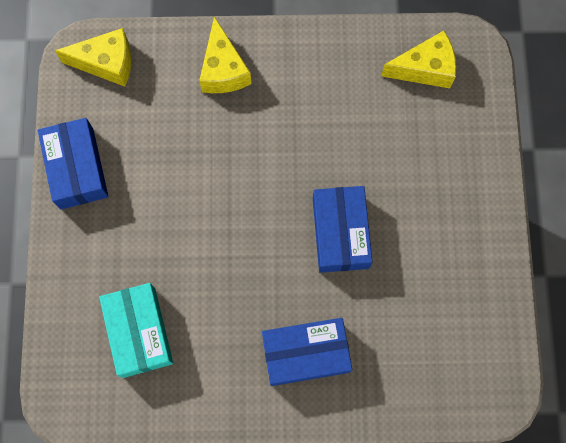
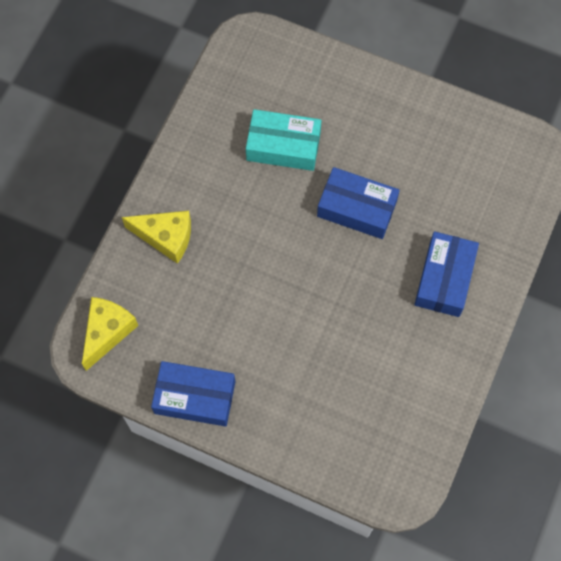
camera: 65 degrees left, 5 degrees down
(139, 332) = (367, 403): turquoise box -> turquoise box (283, 146)
(425, 69) = (248, 81): yellow cheese -> none

